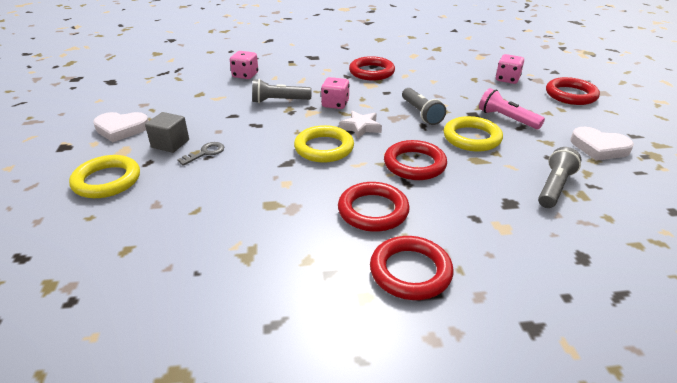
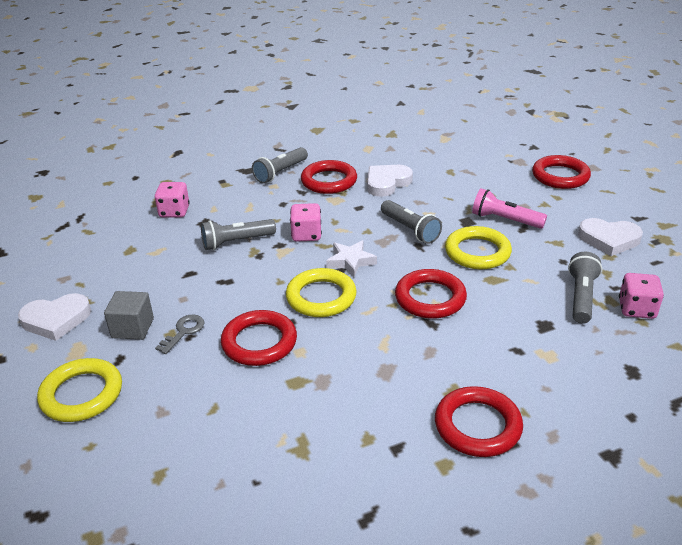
camera: 15 degrees left, 0 degrees up
(337, 62) = (280, 173): none -> grey flashlight
(373, 211) = (410, 365): red ring -> red ring (259, 342)
(417, 79) = (387, 183): none -> white heart
(507, 79) = (486, 166): pink dice -> pink dice (636, 309)

